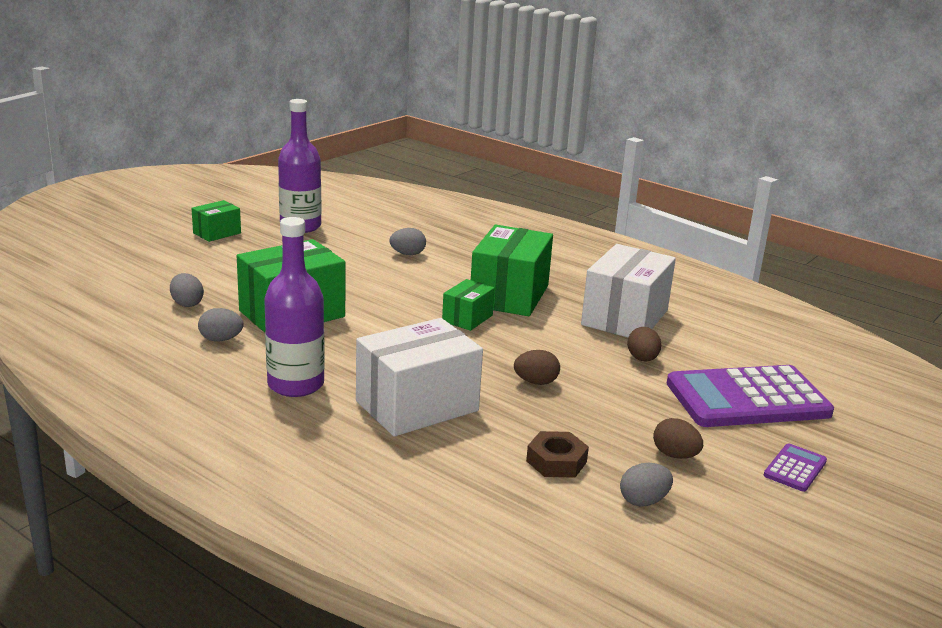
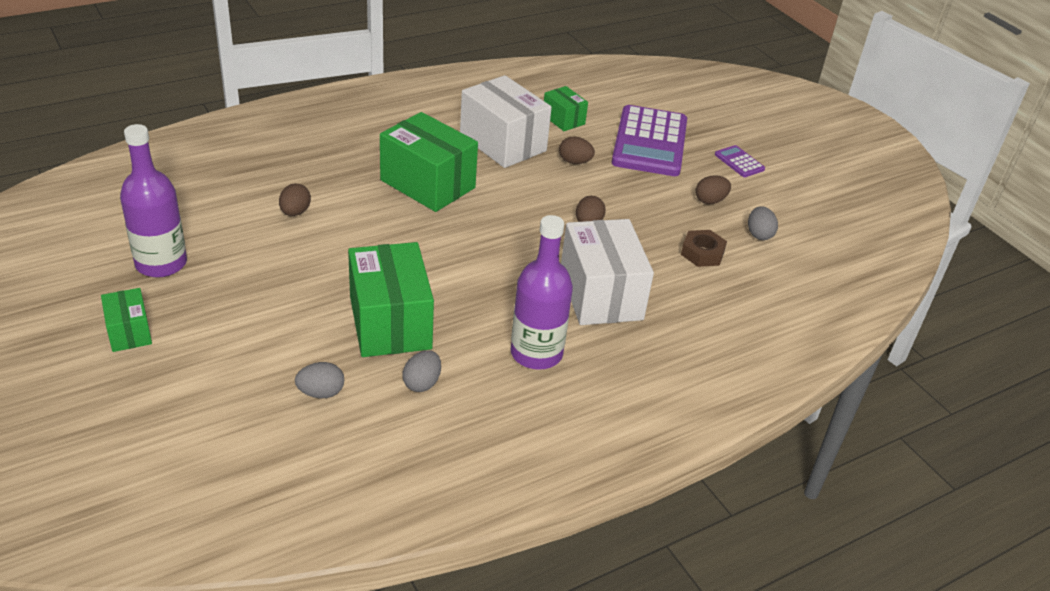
camera: 70 degrees left, 15 degrees up
(407, 254) = (295, 212): grey egg -> brown egg
(467, 318) = (460, 221): green box -> green box (563, 119)

